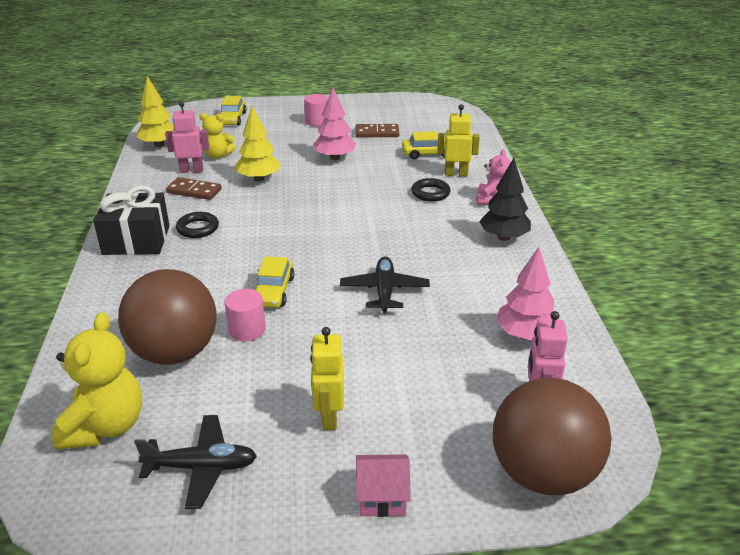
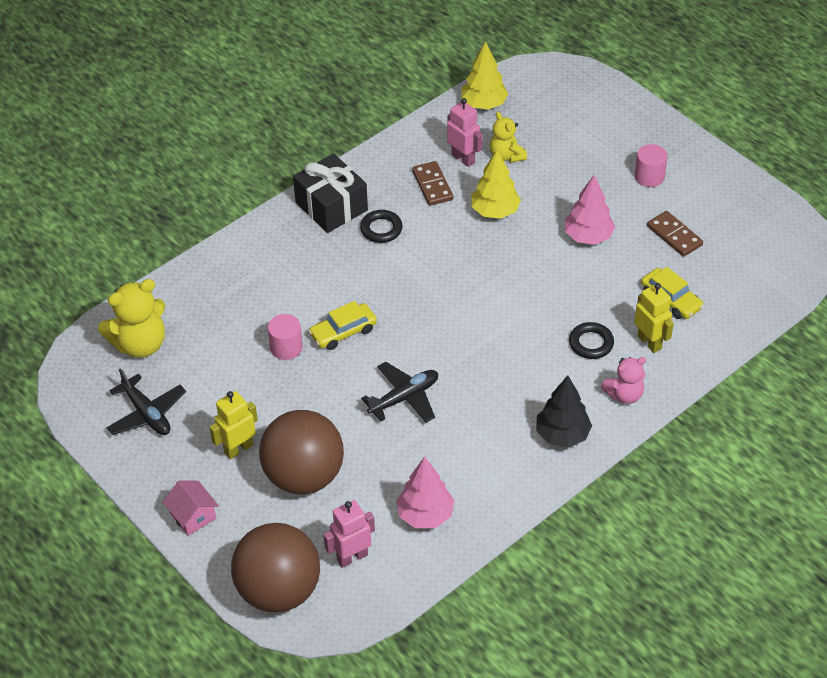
camera: 55 degrees right, 15 degrees up
(175, 352) = (230, 326): brown ball -> brown ball (304, 476)
(232, 119) = (586, 114): yellow car -> none

